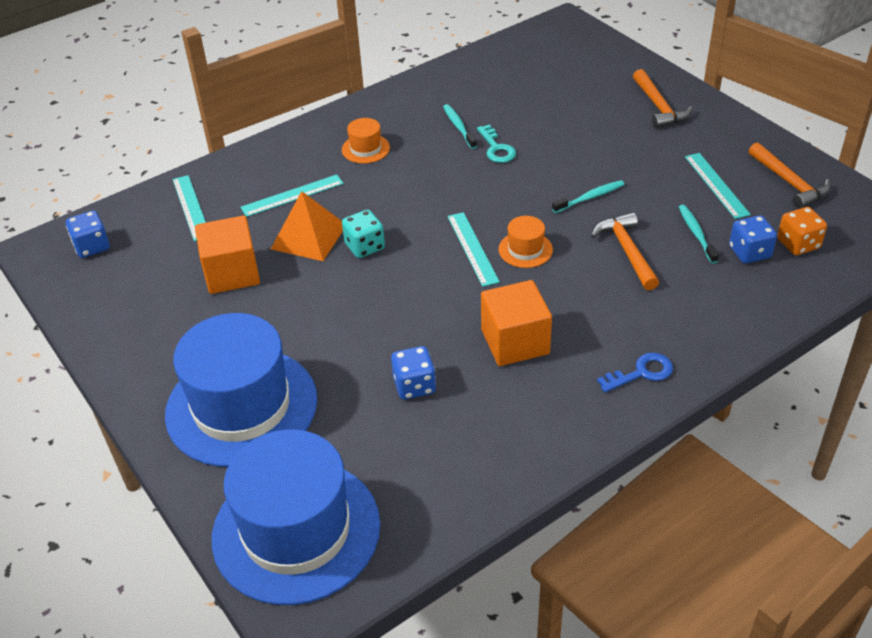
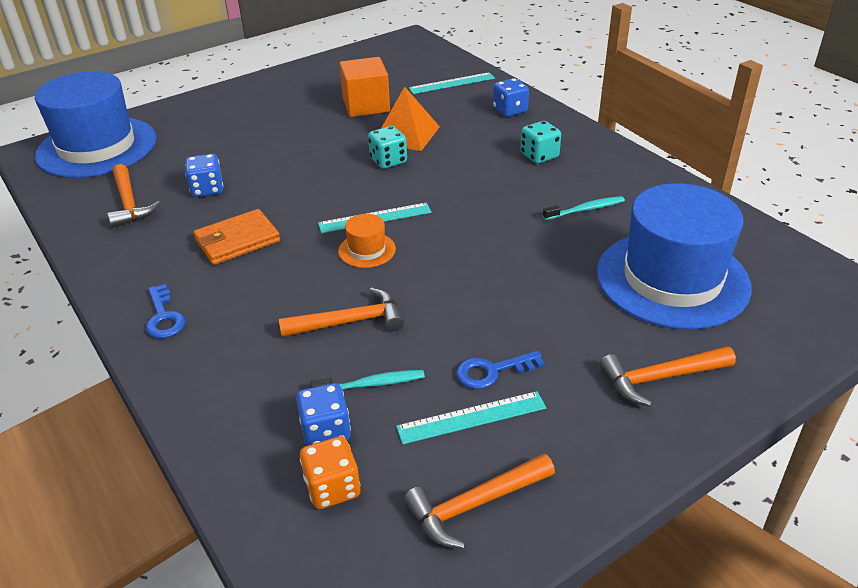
camera: 90 degrees right, 5 degrees down
(92, 247) = (408, 53): blue dice -> blue dice (510, 110)
(241, 406) = (220, 120): blue hat -> blue hat (672, 279)
(292, 195) = (465, 123): turquoise ruler -> none
(365, 149) = (539, 156): orange hat -> turquoise dice
(443, 453) = (129, 203): none -> orange hammer
(496, 148) = (545, 234): turquoise key -> none
(515, 342) = (237, 240): orange cube -> orange wallet
(590, 197) = (451, 299): turquoise toothbrush -> none
(669, 176) = (492, 371): none -> blue key

